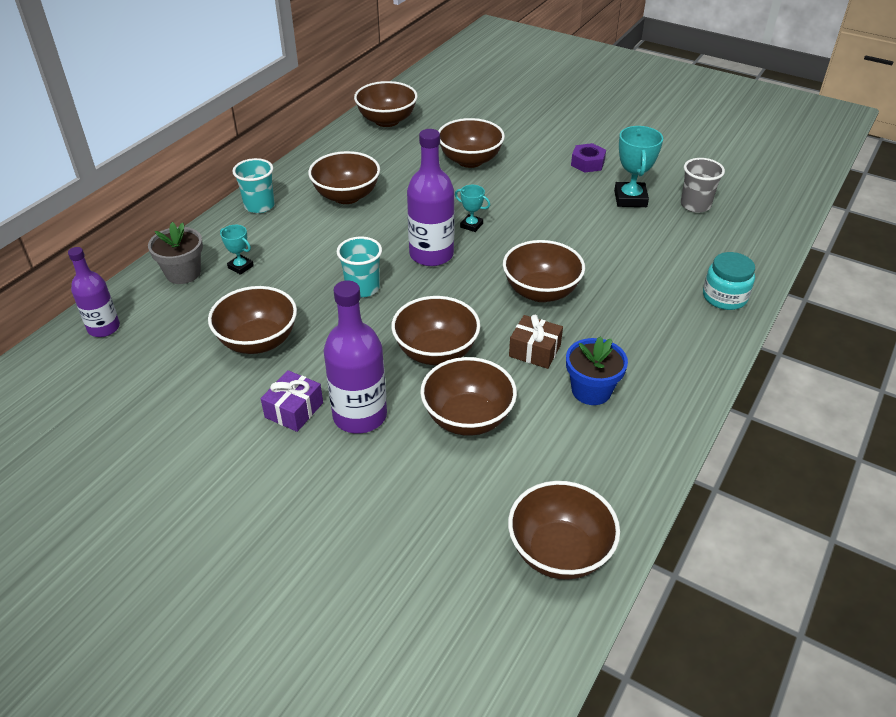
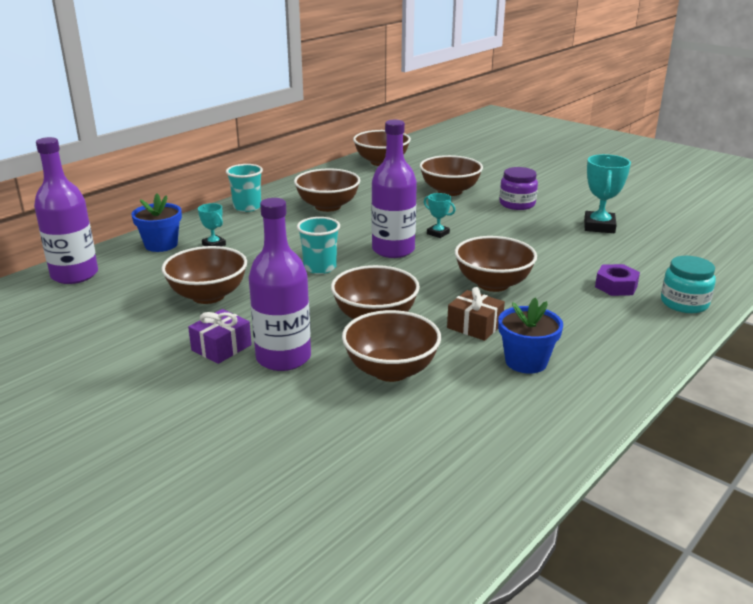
camera: 10 degrees right, 15 degrees down
(104, 328) = (74, 275): purple bottle -> purple bottle, size x1.55
(183, 273) = (161, 245): grey flower pot -> blue flower pot
(543, 173) = (517, 204): none -> purple jar
(559, 552) = (457, 491): brown bowl -> none
(587, 163) = (562, 200): purple nut -> purple nut (616, 286)
(695, 205) = (665, 235): grey cup -> none

